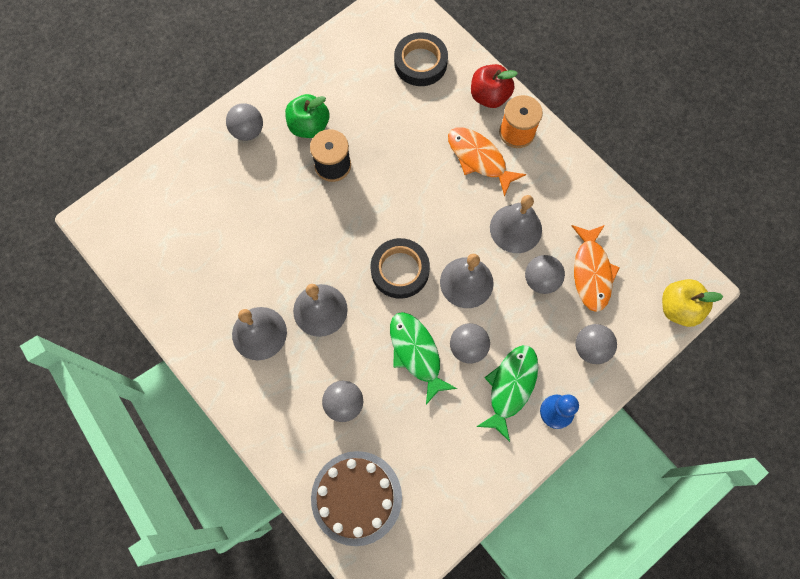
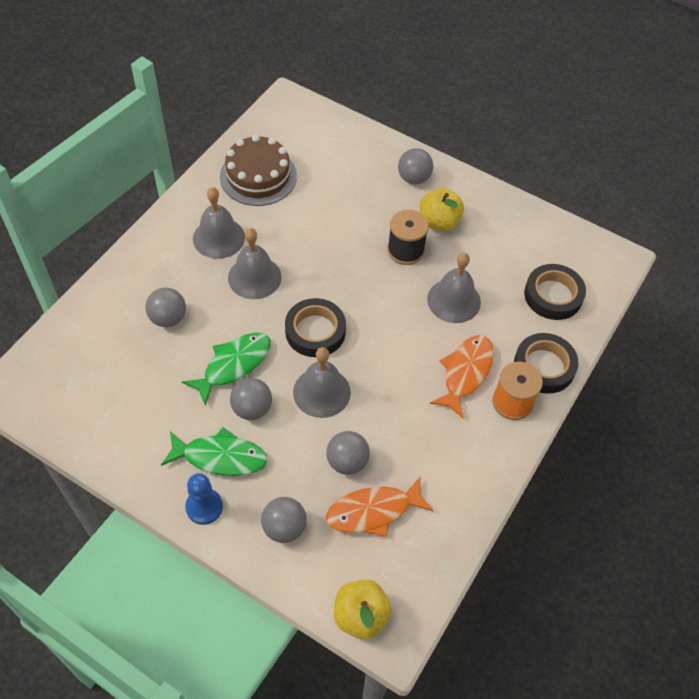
camera: 70 degrees right, 15 degrees down
(309, 126) = (439, 222): green apple -> yellow apple
(356, 497) = (81, 349): brown cake -> brown cake (258, 176)
(489, 96) = (544, 366): red apple -> black tape
(515, 228) = (398, 425): grey bell -> grey bell (454, 300)

